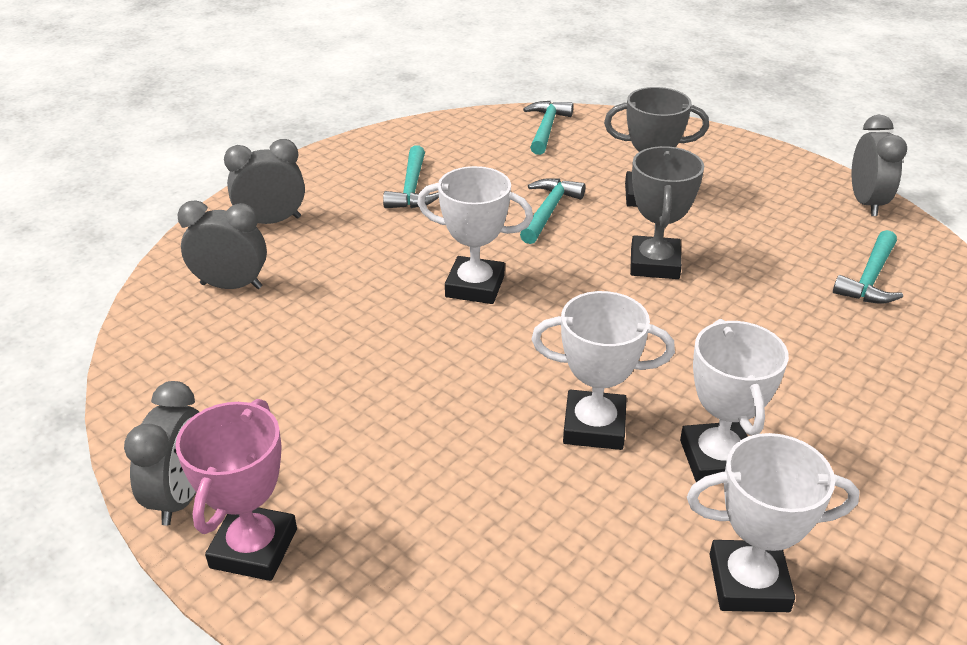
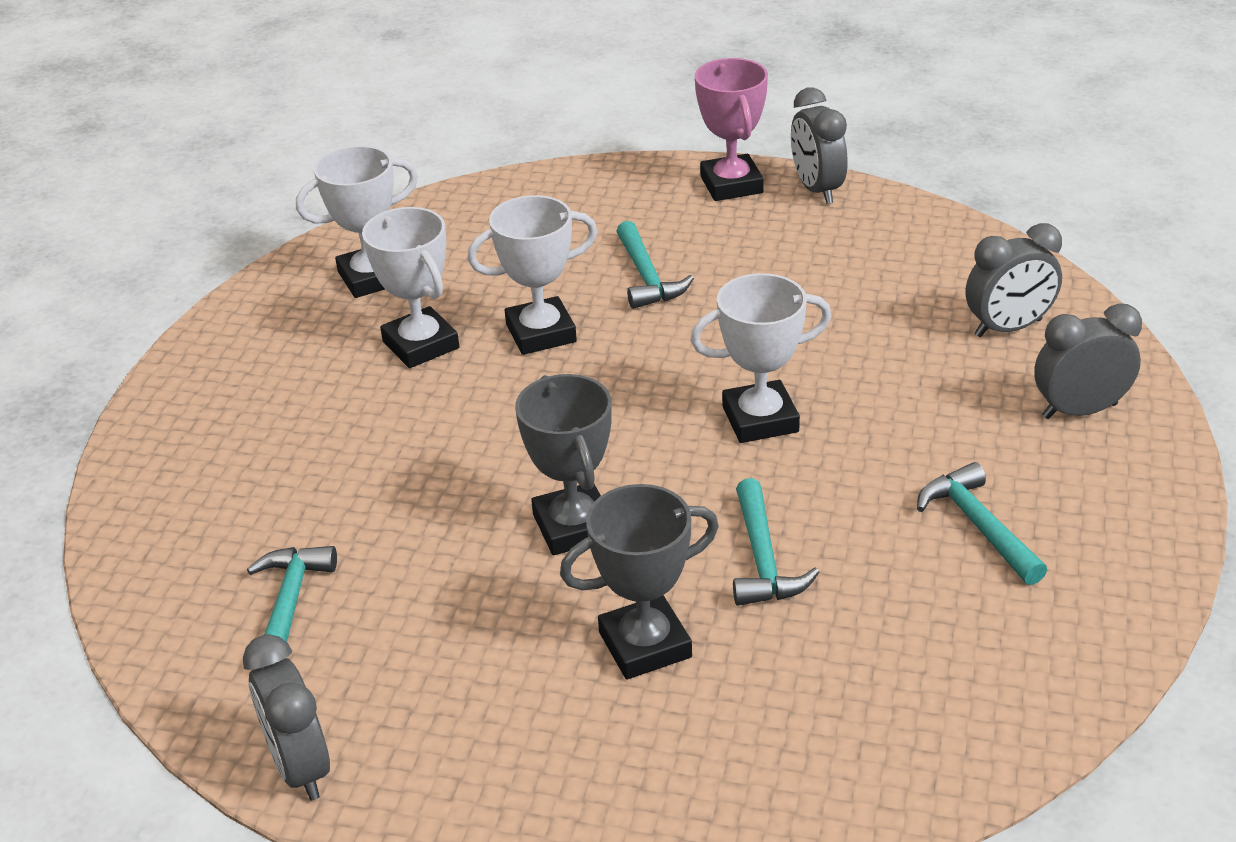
camera: 155 degrees right, 0 degrees up
(271, 221) = (1079, 411): grey clock -> grey clock turned 150 degrees counterclockwise
(546, 128) = (910, 745): turquoise hammer -> turquoise hammer (647, 277)

